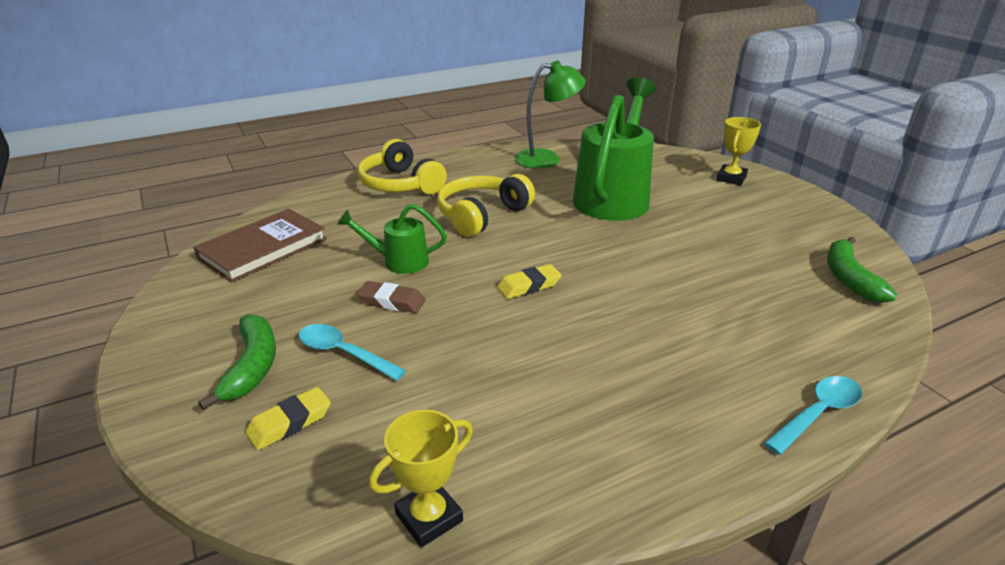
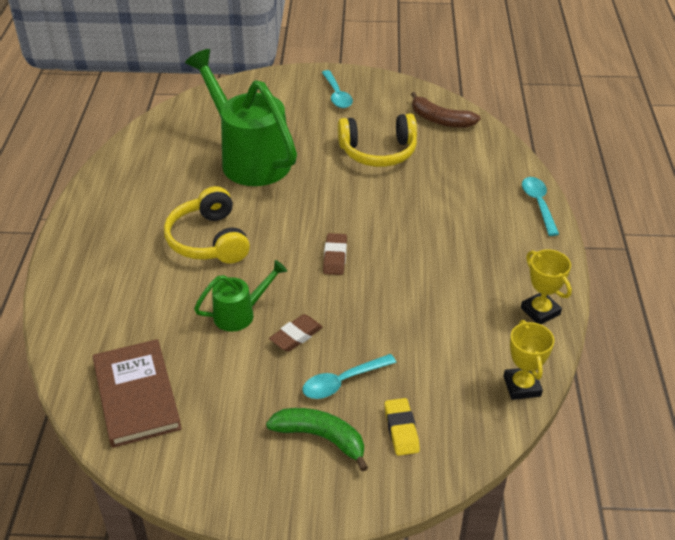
camera: 60 degrees left, 10 degrees up
(399, 261) = (240, 314): green watering can -> green watering can turned 150 degrees counterclockwise
(400, 184) = (98, 268): yellow headphones -> yellow headphones (378, 152)
(529, 286) = (335, 257): yellow eraser -> brown eraser
(547, 159) = (145, 161): green lamp -> none
(731, 178) = (280, 90): yellow trophy -> yellow trophy (540, 311)
(776, 205) = (337, 95): none -> turquoise spoon
(849, 278) = (440, 120): green banana -> brown banana

